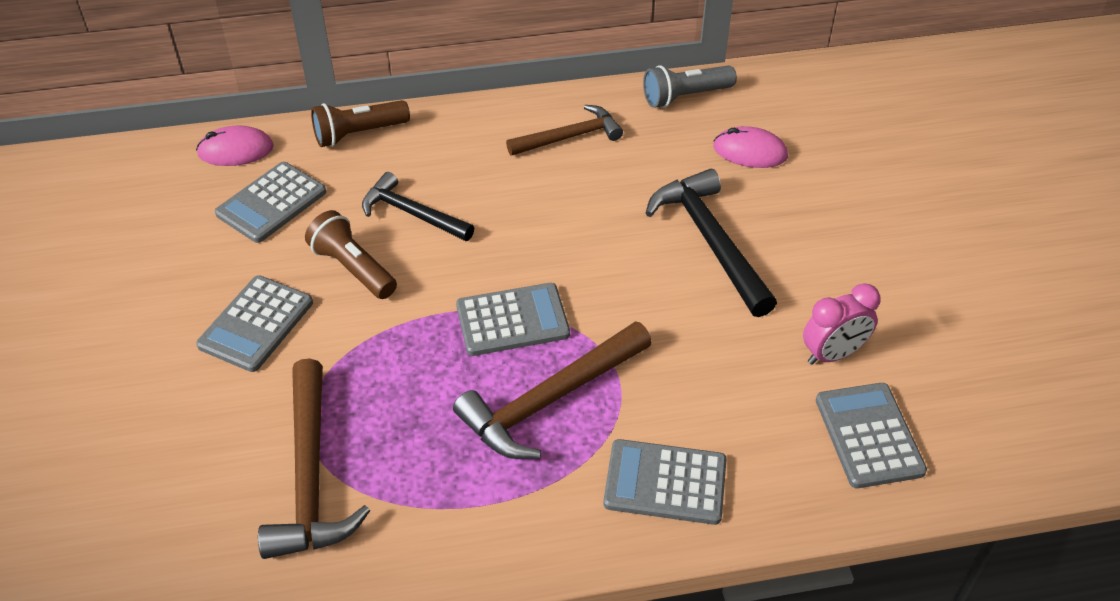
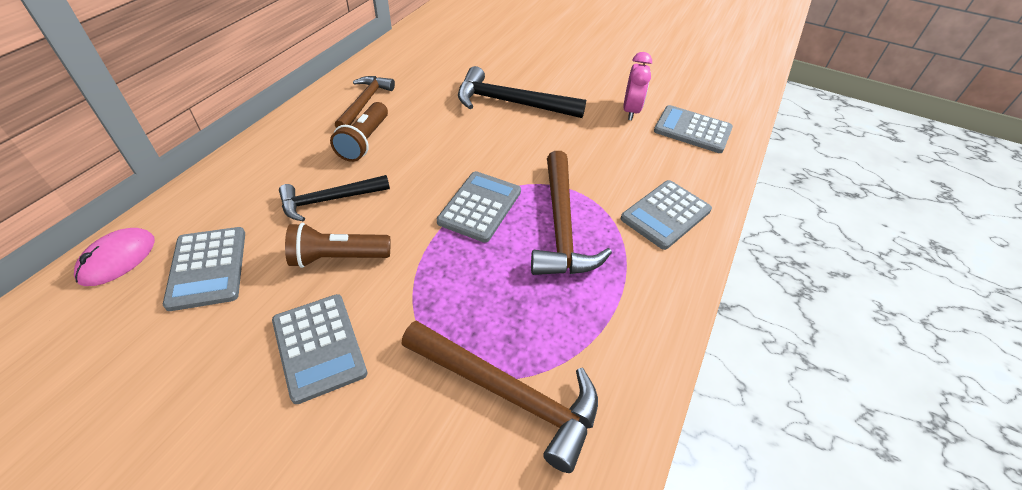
camera: 55 degrees left, 0 degrees up
(359, 134) = (215, 184): brown flashlight -> brown flashlight (364, 141)
(685, 97) = (397, 52): grey flashlight -> none
(750, 151) = (466, 57): pink mouse -> none

